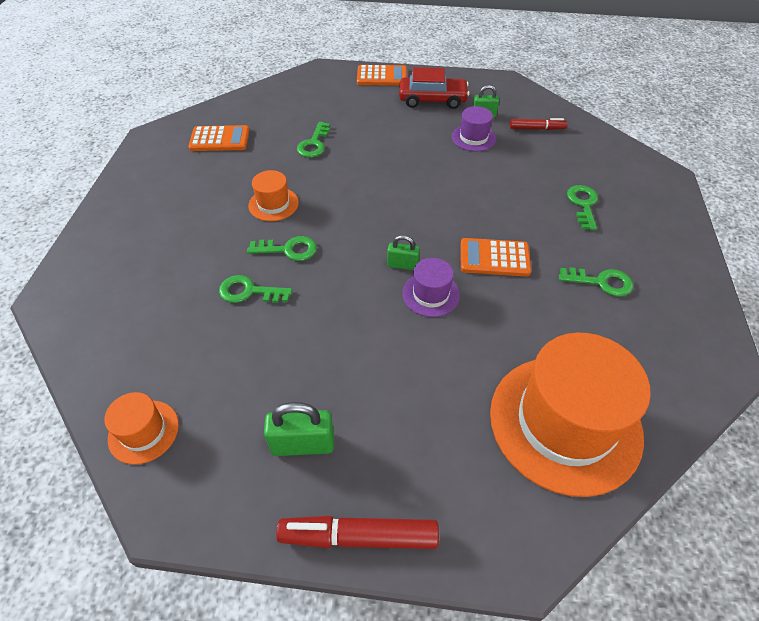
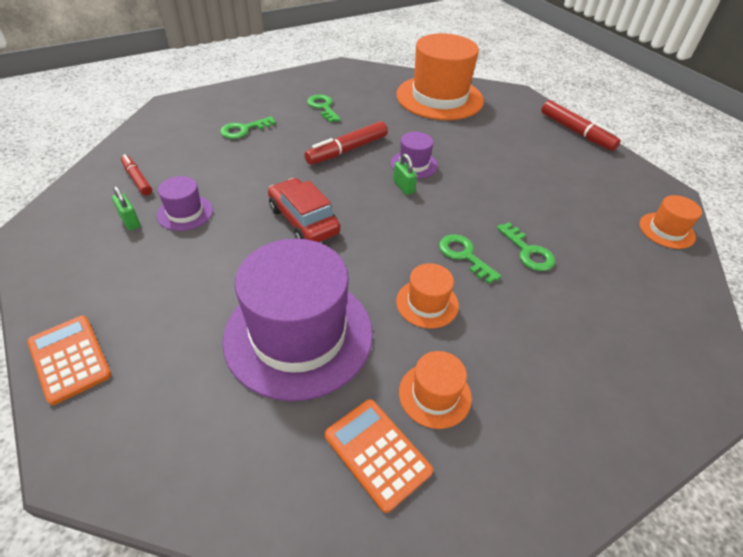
camera: 130 degrees left, 5 degrees down
(218, 172) = (435, 395): none -> orange hat
(303, 444) = (572, 167): green padlock -> none
(314, 144) = (298, 335): green key -> purple hat
(432, 100) = (116, 274): red car -> red car (303, 220)
(494, 258) = (347, 150): orange calculator -> red marker

